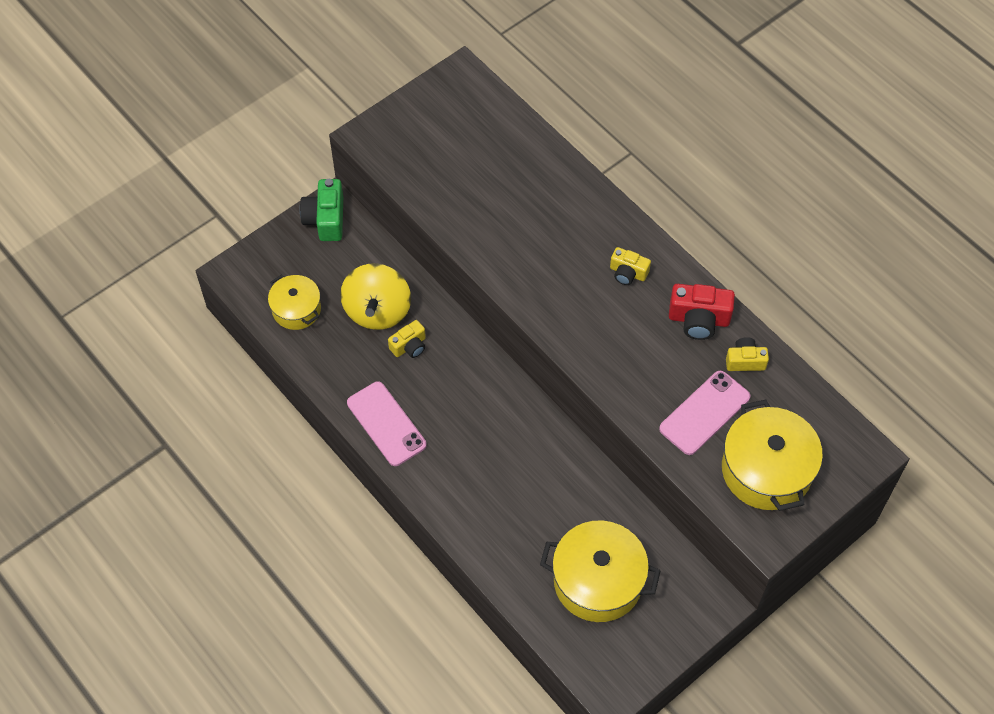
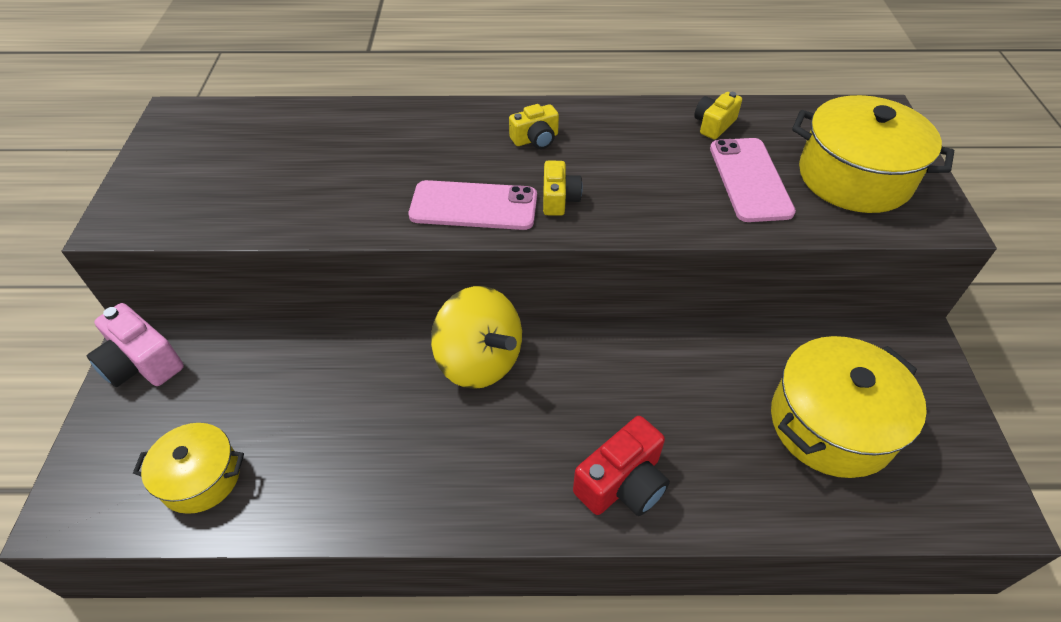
camera: 50 degrees left, 10 degrees down
(325, 219) = (142, 363): green camera -> pink camera
(377, 311) = (305, 395): yellow spinning top -> yellow spinning top (479, 361)
(386, 424) = (451, 492): pink phone -> pink phone (474, 206)
(409, 346) = (381, 396): yellow camera -> yellow camera (559, 199)
(699, 319) = (638, 126): red camera -> red camera (622, 483)

